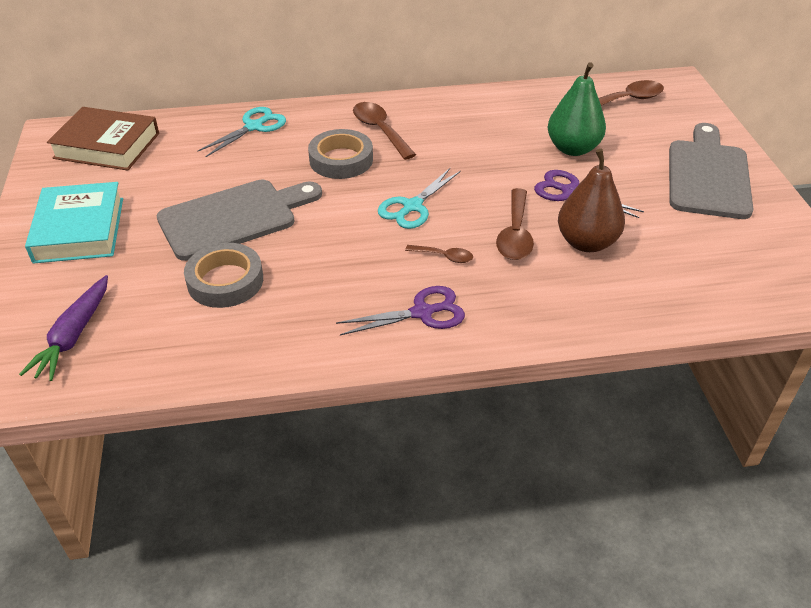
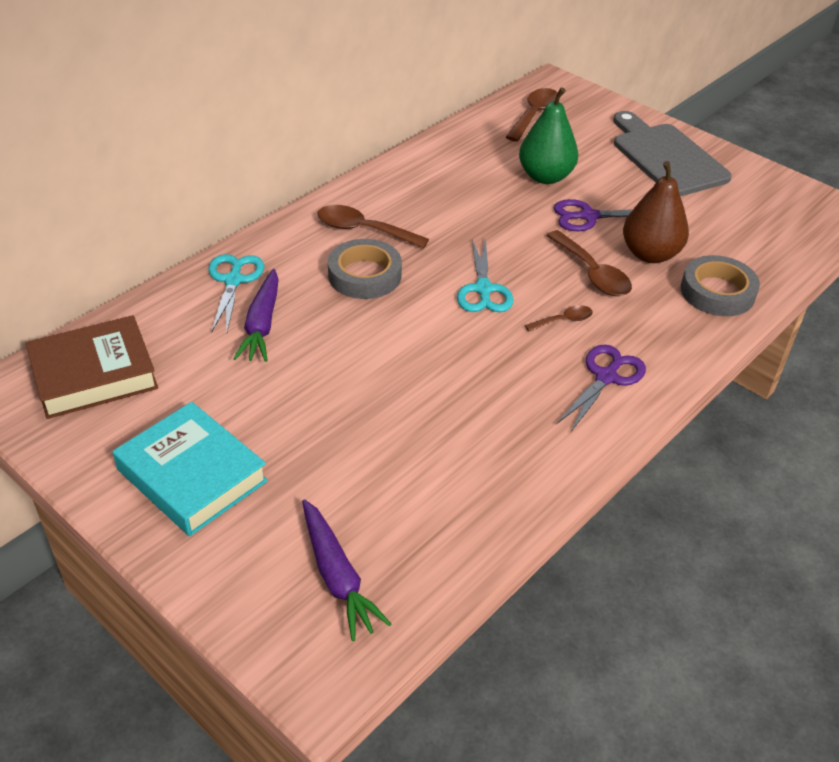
camera: 40 degrees left, 0 degrees up
(225, 281) = (411, 442): grey tape -> grey tape (717, 292)
(233, 218) = (337, 380): grey cutting board -> none
(234, 161) = (262, 325): none -> purple carrot

